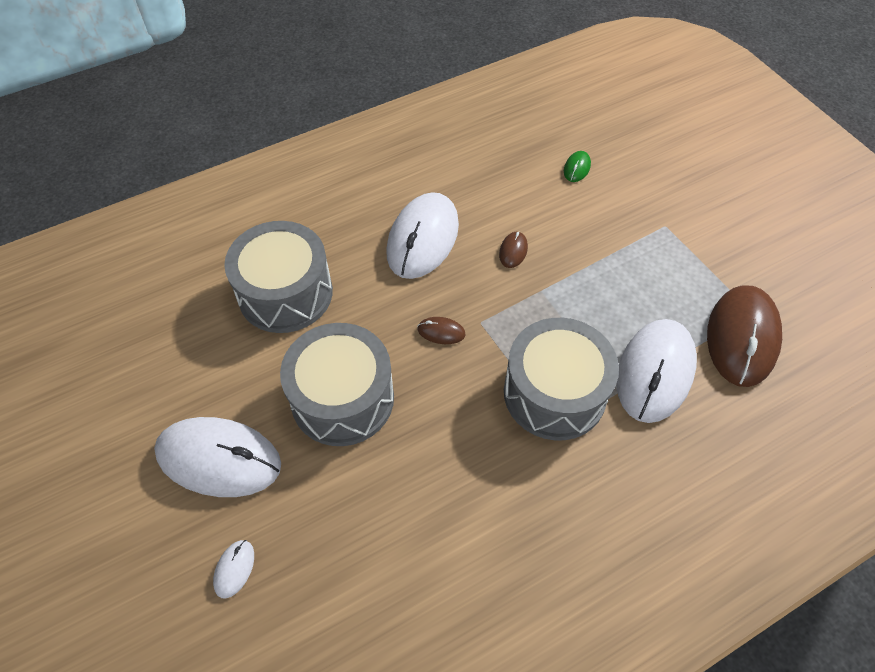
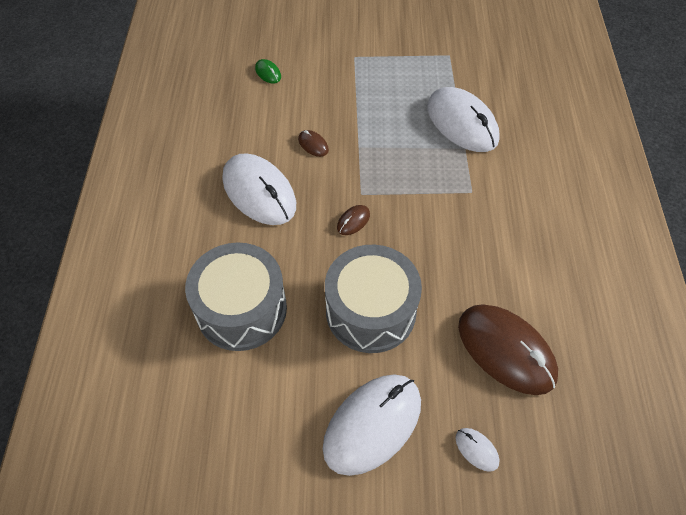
camera: 60 degrees left, 0 degrees up
(554, 393) = (445, 181): grey drum -> none
(742, 337) = (464, 69): brown mouse -> brown mouse (506, 350)

